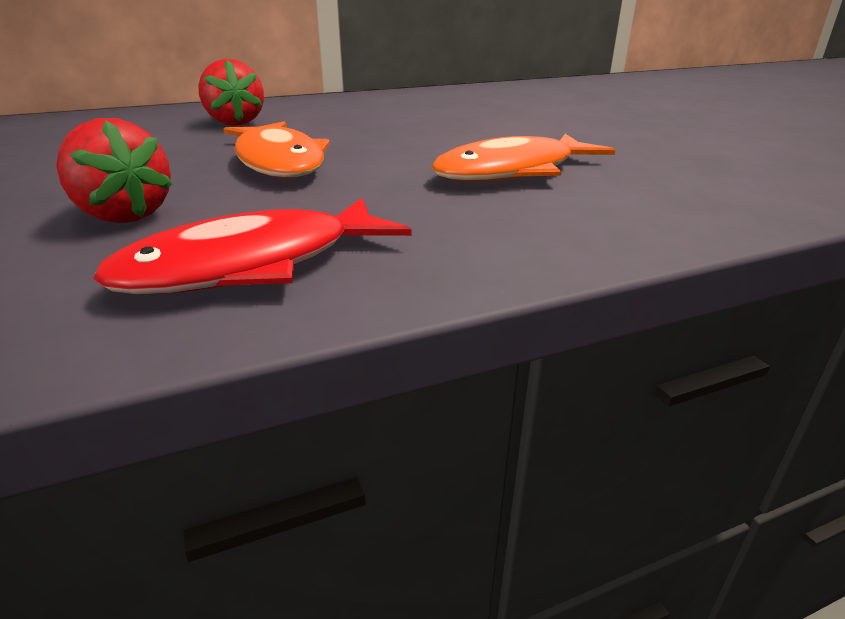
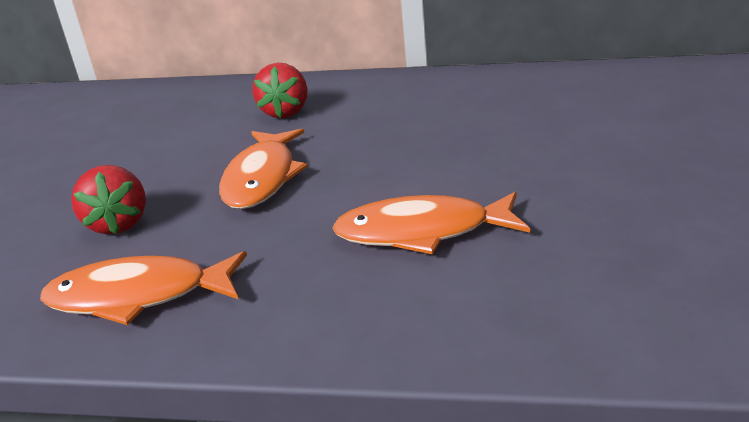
camera: 35 degrees right, 0 degrees up
(252, 265) = (138, 296): red fish -> orange fish

